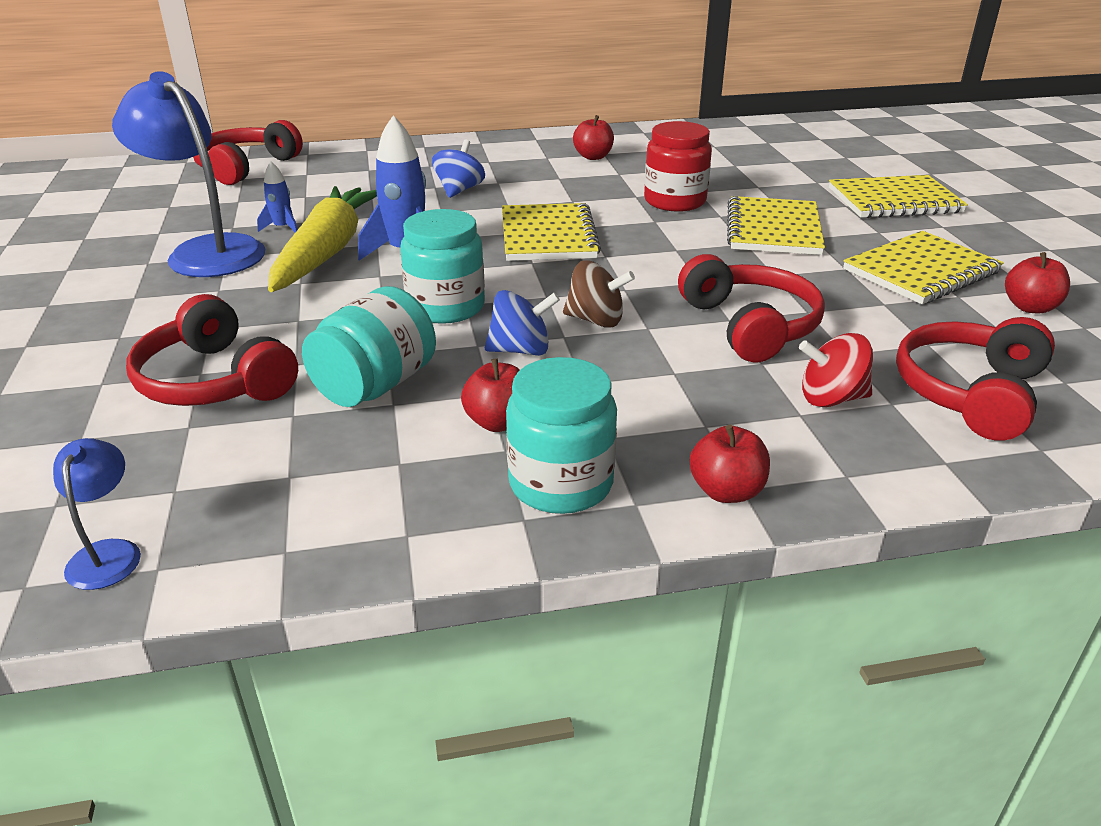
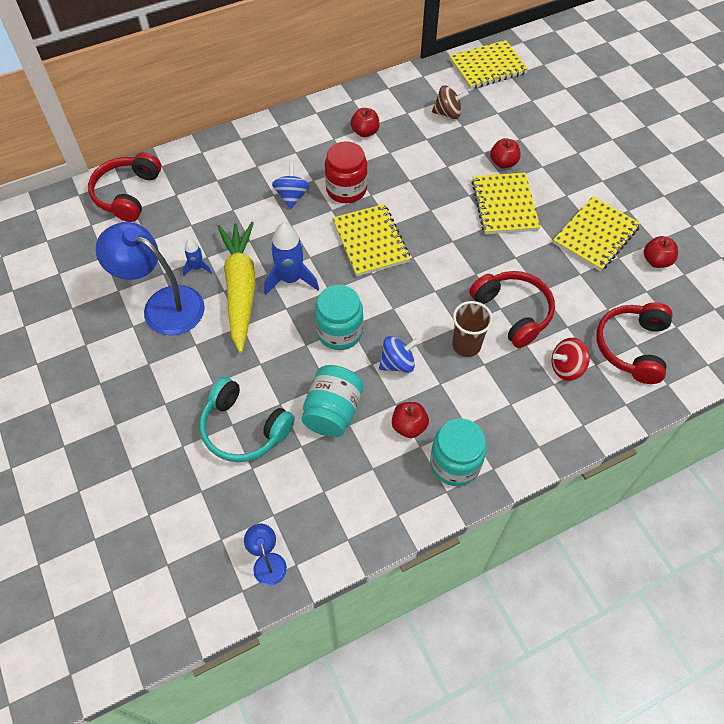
camera: 15 degrees left, 25 degrees up
(214, 381) = (244, 429): red headphones -> turquoise headphones
(596, 320) = (428, 326): brown spinning top -> brown spinning top (448, 113)
(651, 348) = (466, 345): none -> brown cup
(675, 201) = (436, 182): red jar -> red jar (346, 189)
(726, 491) = (531, 450): red apple -> red apple (503, 163)
(894, 201) = (570, 154): yellow notebook -> yellow notebook (488, 67)

